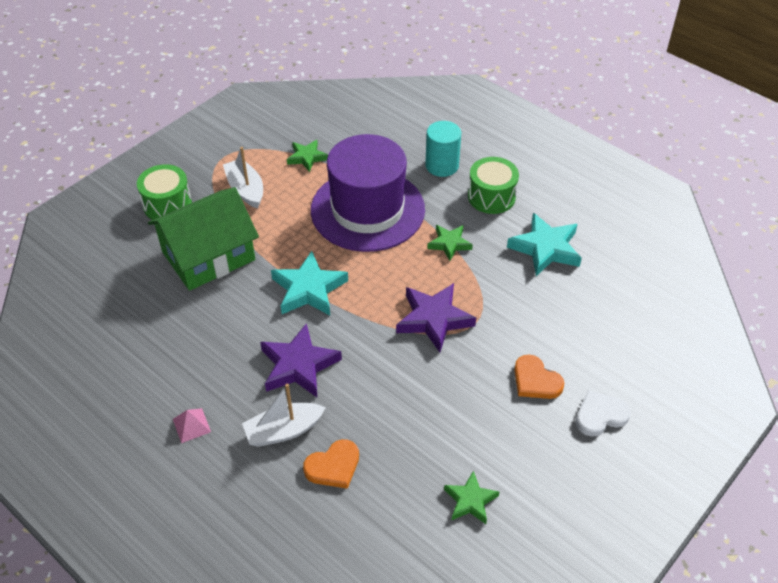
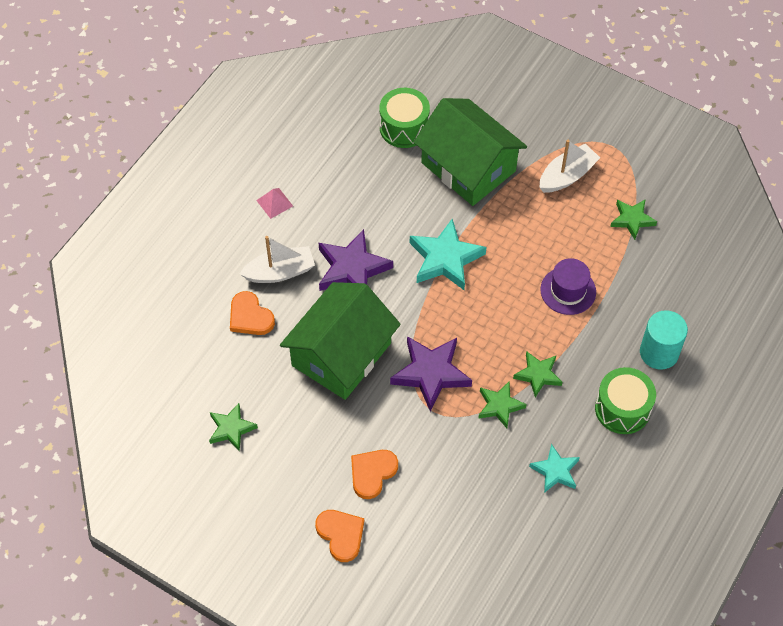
camera: 80 degrees right, 10 degrees up
(167, 204) = (528, 116): green drum -> green drum (404, 128)
(284, 431) = (280, 272): white boat -> white boat turned 105 degrees clockwise
(367, 210) = (568, 291): purple hat -> purple hat, size x0.45
(398, 388) = (341, 354): none -> green house
(476, 275) = (500, 406): none -> green star
(545, 248) = (555, 471): turquoise star -> turquoise star, size x0.60
(600, 415) = (341, 535): white heart -> orange heart

